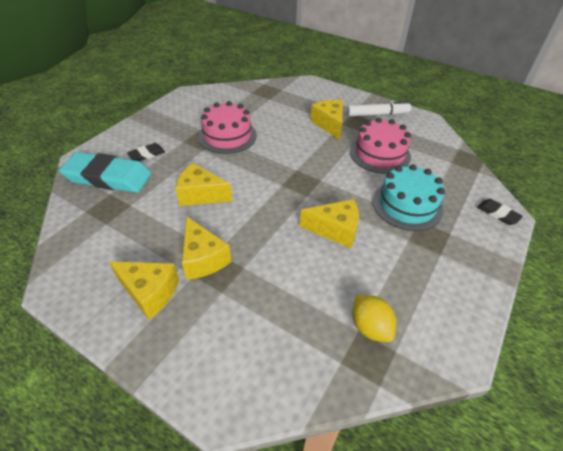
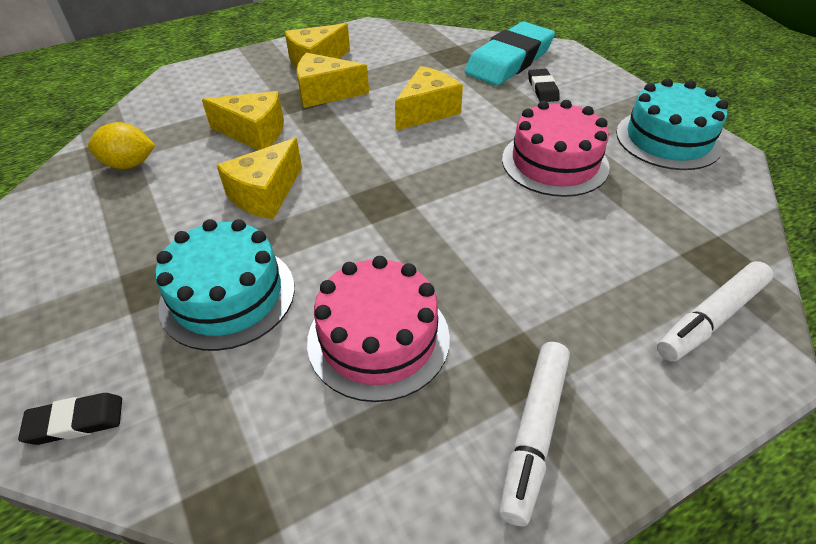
camera: 120 degrees right, 0 degrees up
(184, 108) = (668, 139): none -> turquoise cake
(298, 91) = (711, 318): none -> white marker
(329, 124) = (530, 307): yellow cheese -> yellow cheese (254, 133)

